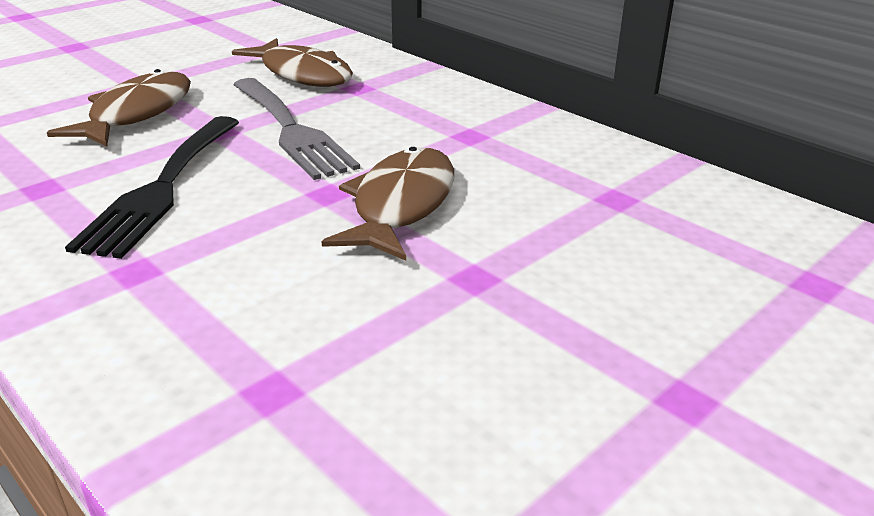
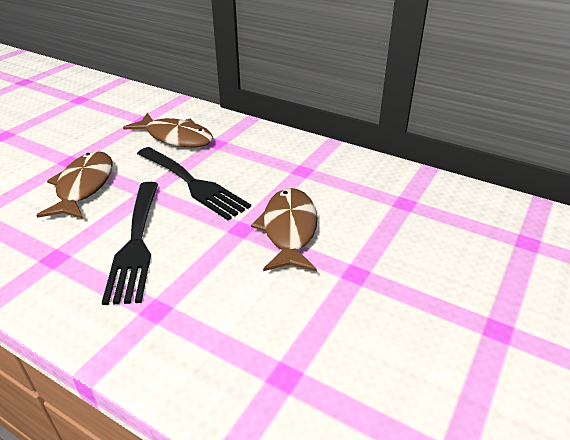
camera: 15 degrees left, 5 degrees up
(291, 130) = (193, 184): grey fork -> black fork

